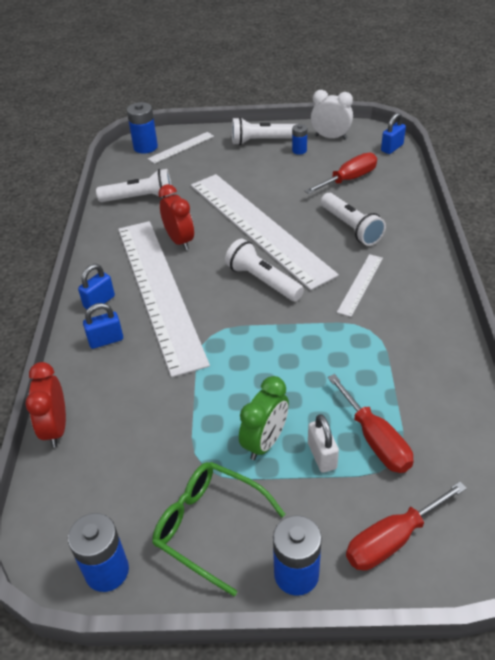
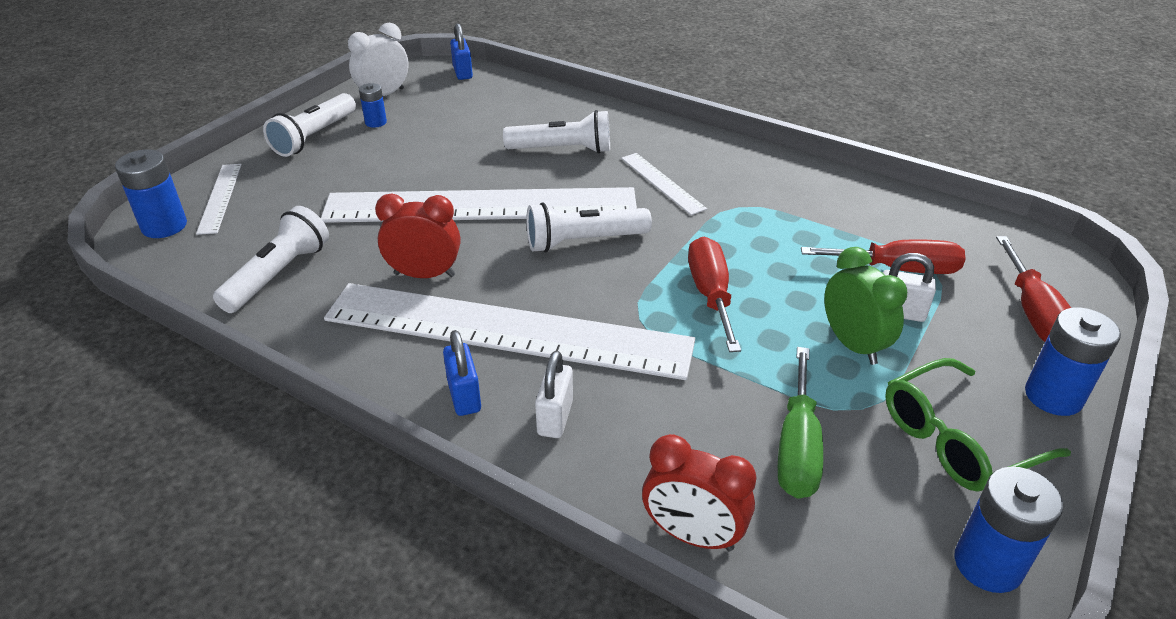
camera: 60 degrees left, 5 degrees down
(106, 340) = (555, 418): blue padlock -> white padlock
(148, 447) = (797, 447): none -> green screwdriver
(349, 179) = (478, 117): red screwdriver -> red screwdriver (711, 294)

